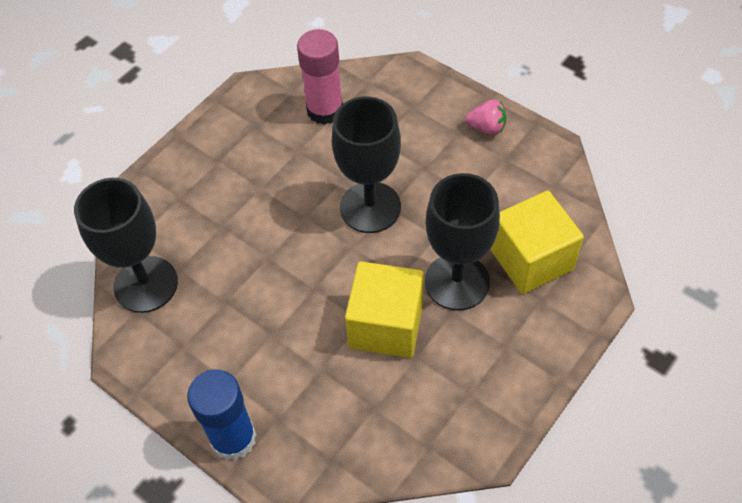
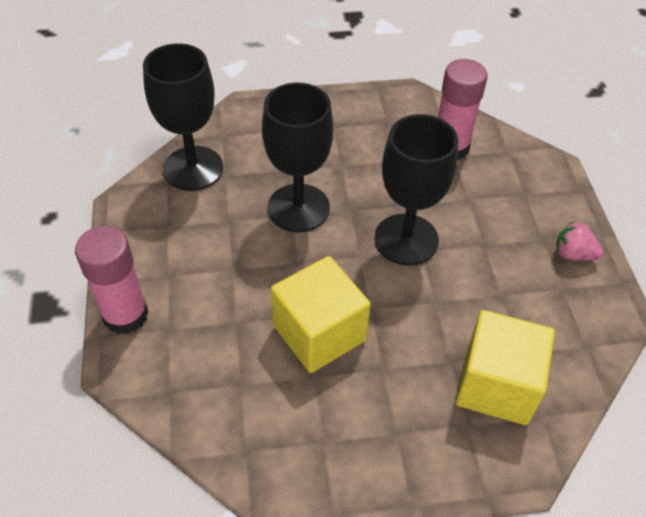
camera: 40 degrees right, 5 degrees down
(233, 438) = (125, 315): blue glue stick -> pink glue stick
(457, 282) = (412, 349): black goblet -> black goblet (298, 208)
(486, 128) = (573, 254): pink strawberry -> pink strawberry turned 150 degrees clockwise

